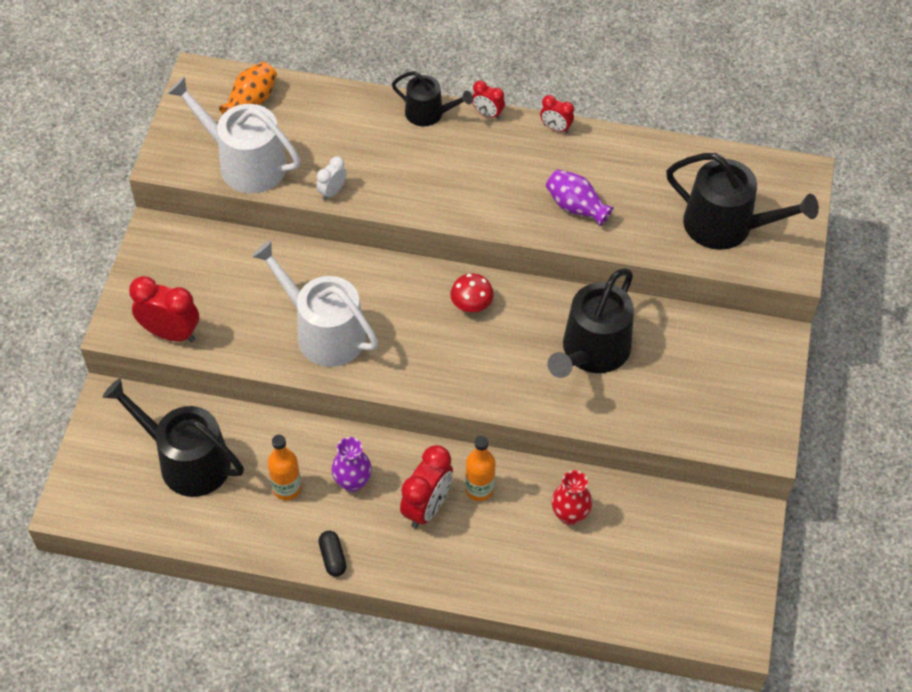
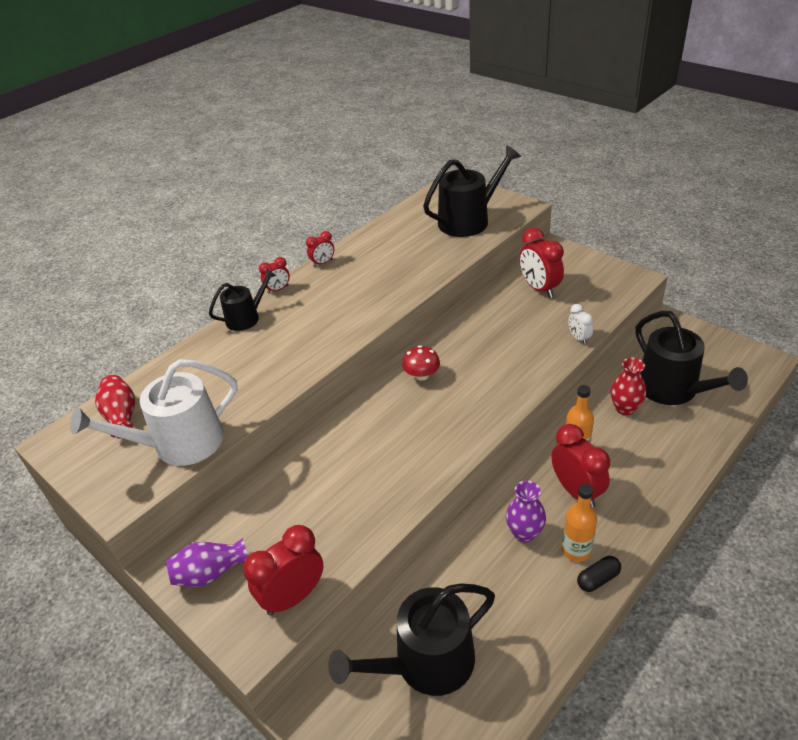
camera: 55 degrees left, 15 degrees down
(251, 102) = (122, 416): orange vase -> red vase
(287, 488) = (504, 587): orange bottle -> orange bottle (576, 550)
(323, 332) = (380, 475): white watering can -> none
(332, 192) = (265, 396): white clock -> white clock (578, 338)
(333, 558) = (598, 579): black capsule -> black capsule turned 45 degrees counterclockwise
(576, 207) = (398, 275): purple vase -> purple vase (210, 573)
(591, 352) = (509, 329): black watering can -> black watering can (673, 390)
(683, 354) = (539, 288): none -> red clock

